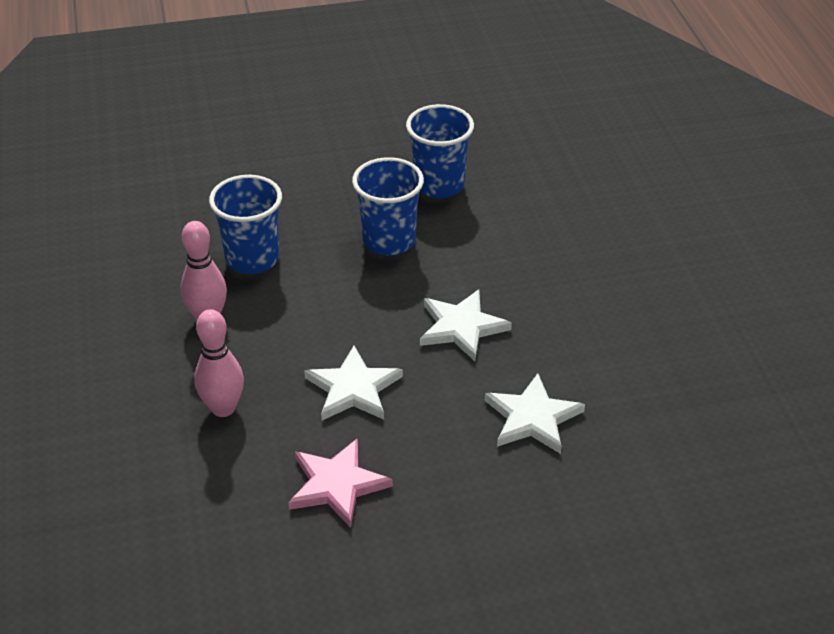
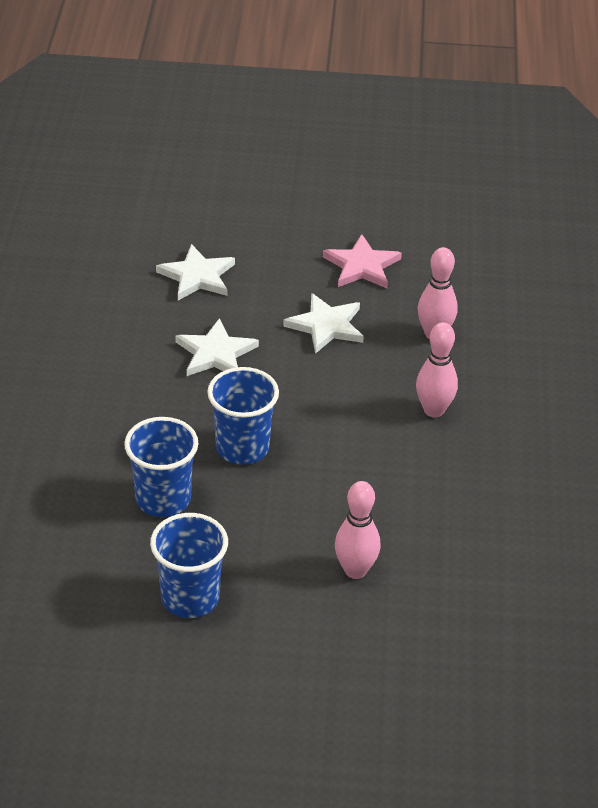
camera: 165 degrees left, 0 degrees up
(251, 167) = (355, 570): none -> pink bowling pin
(252, 259) = (380, 459): blue cup -> blue cup (190, 598)

